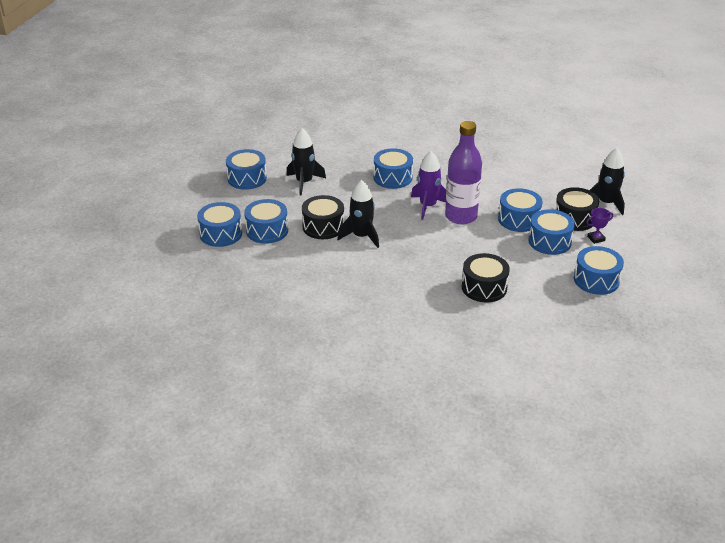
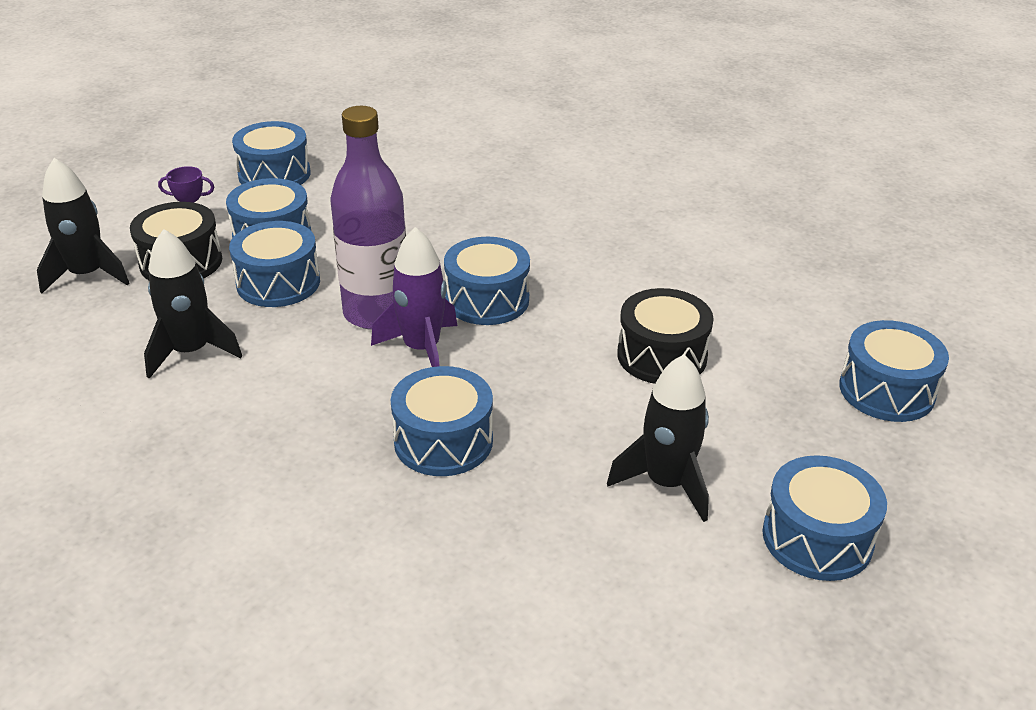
camera: 160 degrees left, 0 degrees up
(267, 231) = (784, 374): blue drum -> blue drum (487, 300)
(361, 236) = (594, 318): black rocket -> black rocket (191, 352)
(484, 287) = (446, 199): black drum -> none

